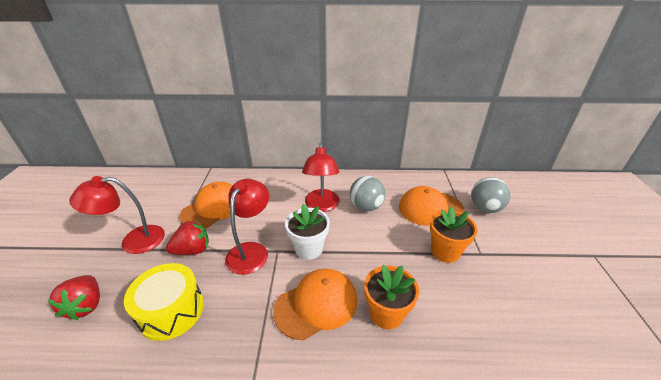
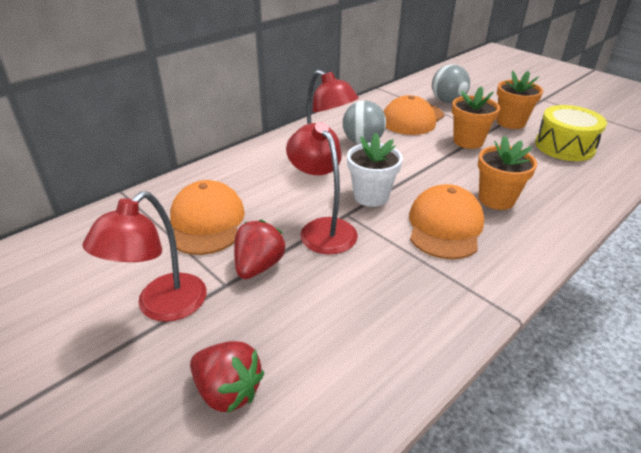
camera: 45 degrees left, 0 degrees up
(171, 310) = (335, 319): yellow drum -> yellow drum (564, 146)
(515, 258) = (510, 122): none -> orange flower pot

